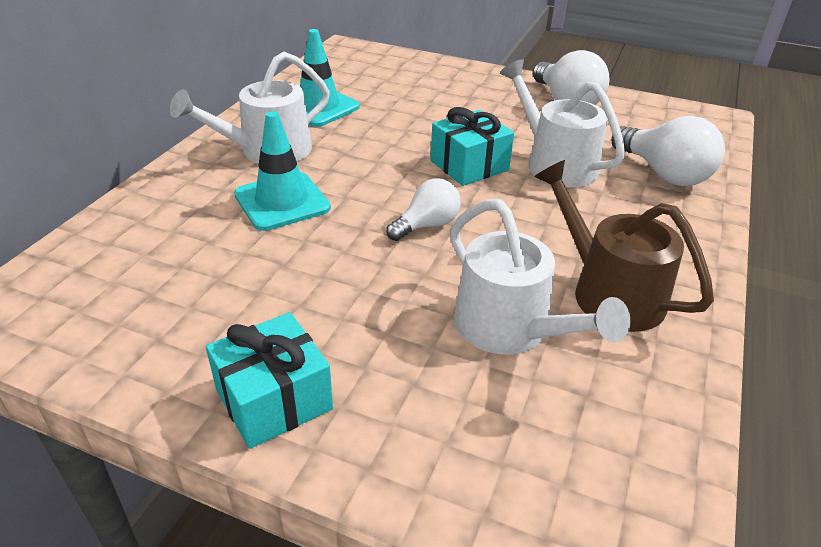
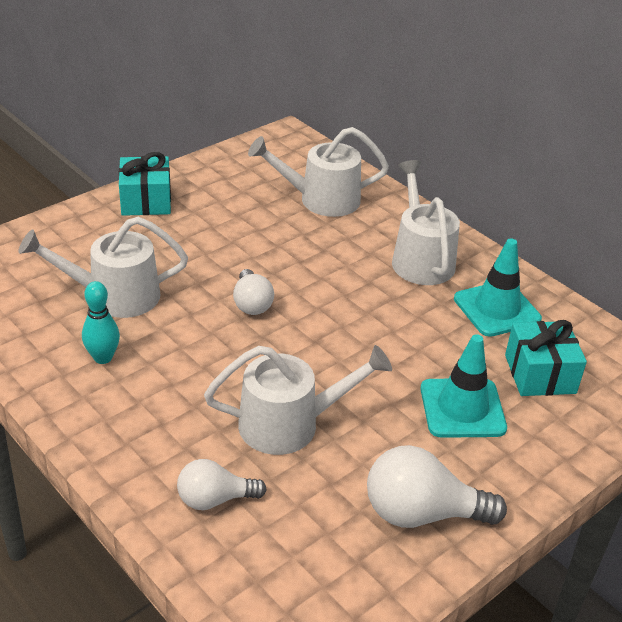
camera: 115 degrees right, 0 degrees up
(181, 235) = (321, 200): none -> white watering can
(282, 201) = (335, 247): turquoise traffic cone -> turquoise traffic cone (462, 408)
(469, 165) = (323, 363): turquoise gift -> turquoise gift (540, 374)
(608, 291) = (103, 358): brown watering can -> turquoise bowling pin
(663, 173) = (215, 499): white light bulb -> white light bulb, size x0.63

